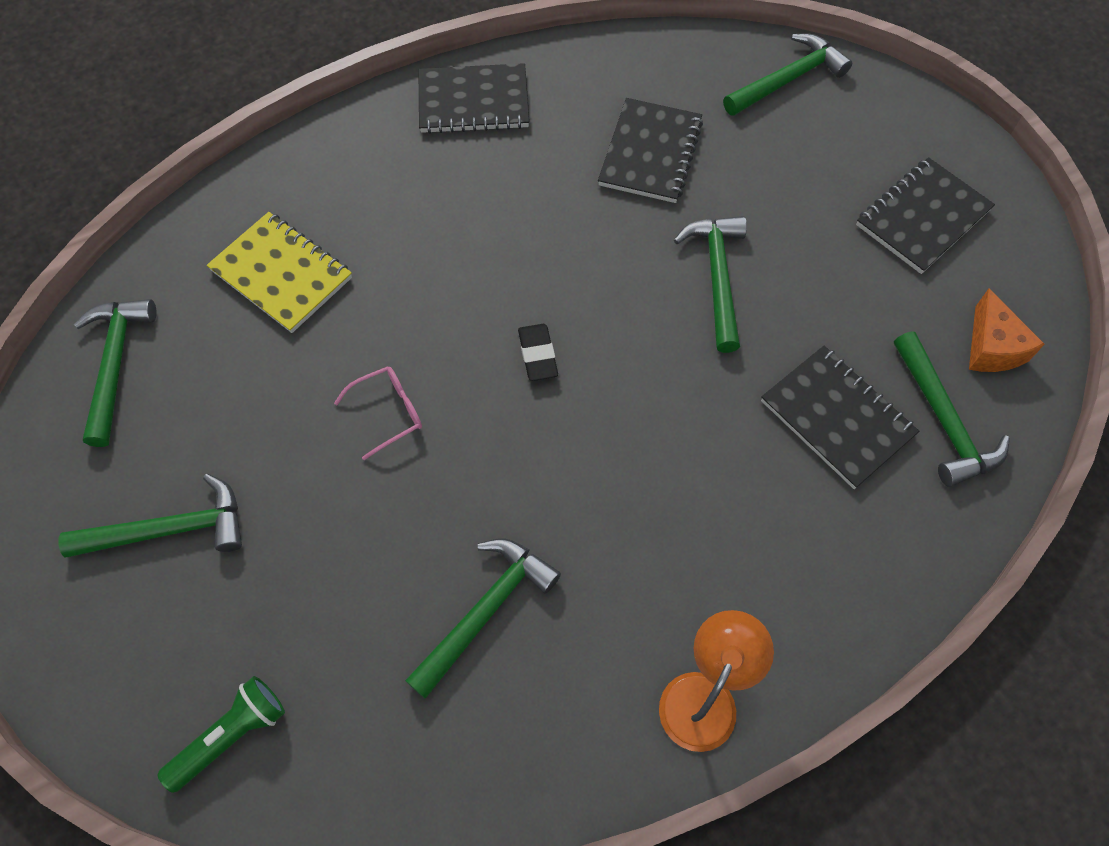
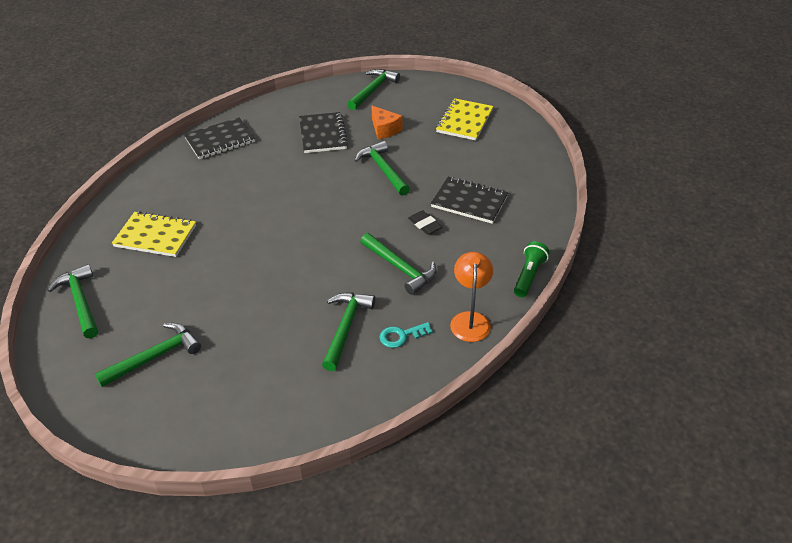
camera: 25 degrees left, 20 degrees down
(231, 736) = (241, 425): green flashlight -> green flashlight (529, 276)
(388, 413) = (248, 271): pink glasses -> none
(538, 355) = (312, 224): black eraser -> black eraser (425, 225)
(569, 674) = (401, 336): none -> turquoise key
(922, 218) = (464, 121): black notebook -> yellow notebook
(943, 419) = (516, 187): green hammer -> green hammer (400, 268)
(991, 347) = (522, 156): orange cheese -> orange cheese (384, 129)

